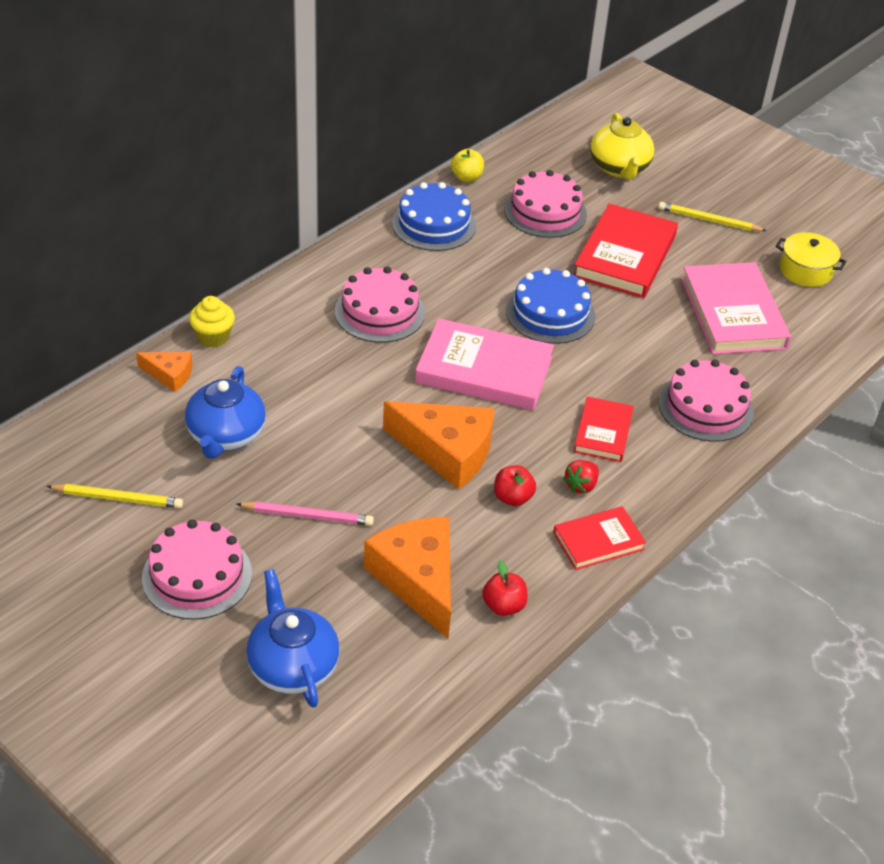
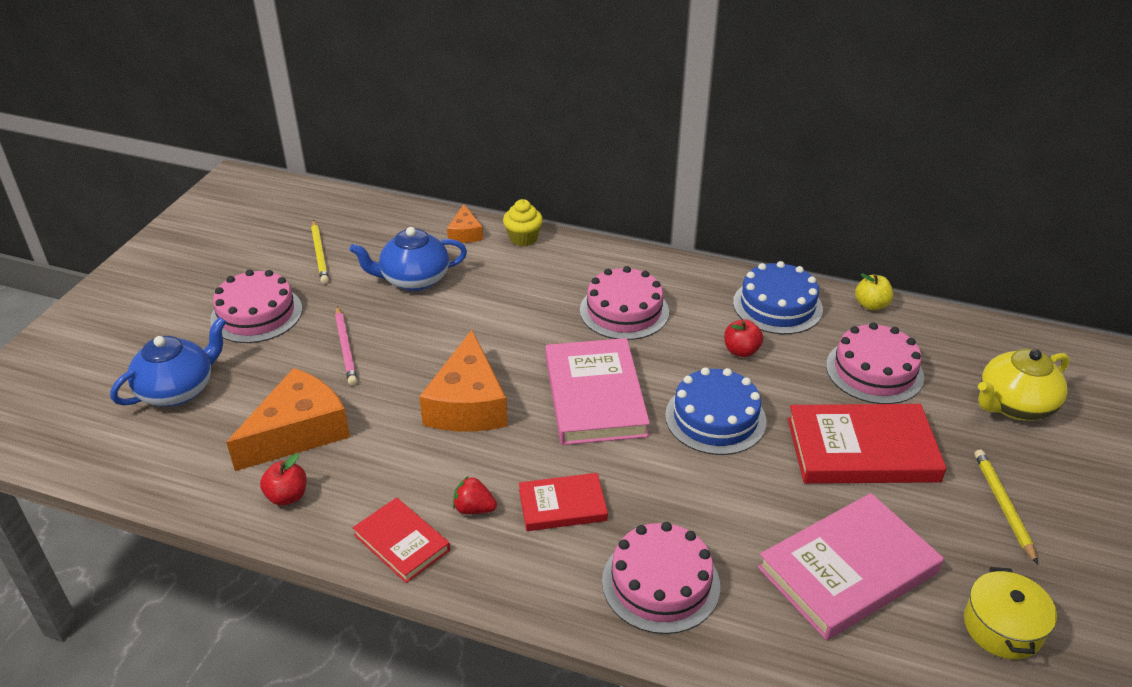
camera: 70 degrees right, 5 degrees down
(512, 498) = (430, 464): red apple -> red apple (741, 351)

